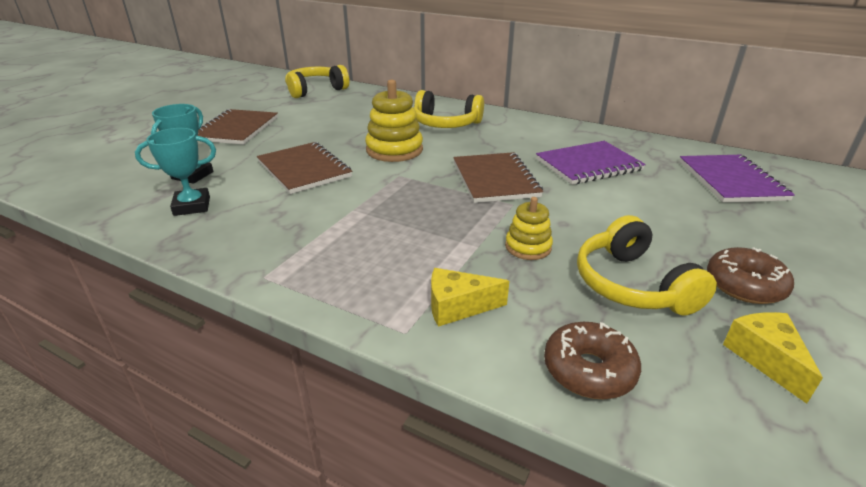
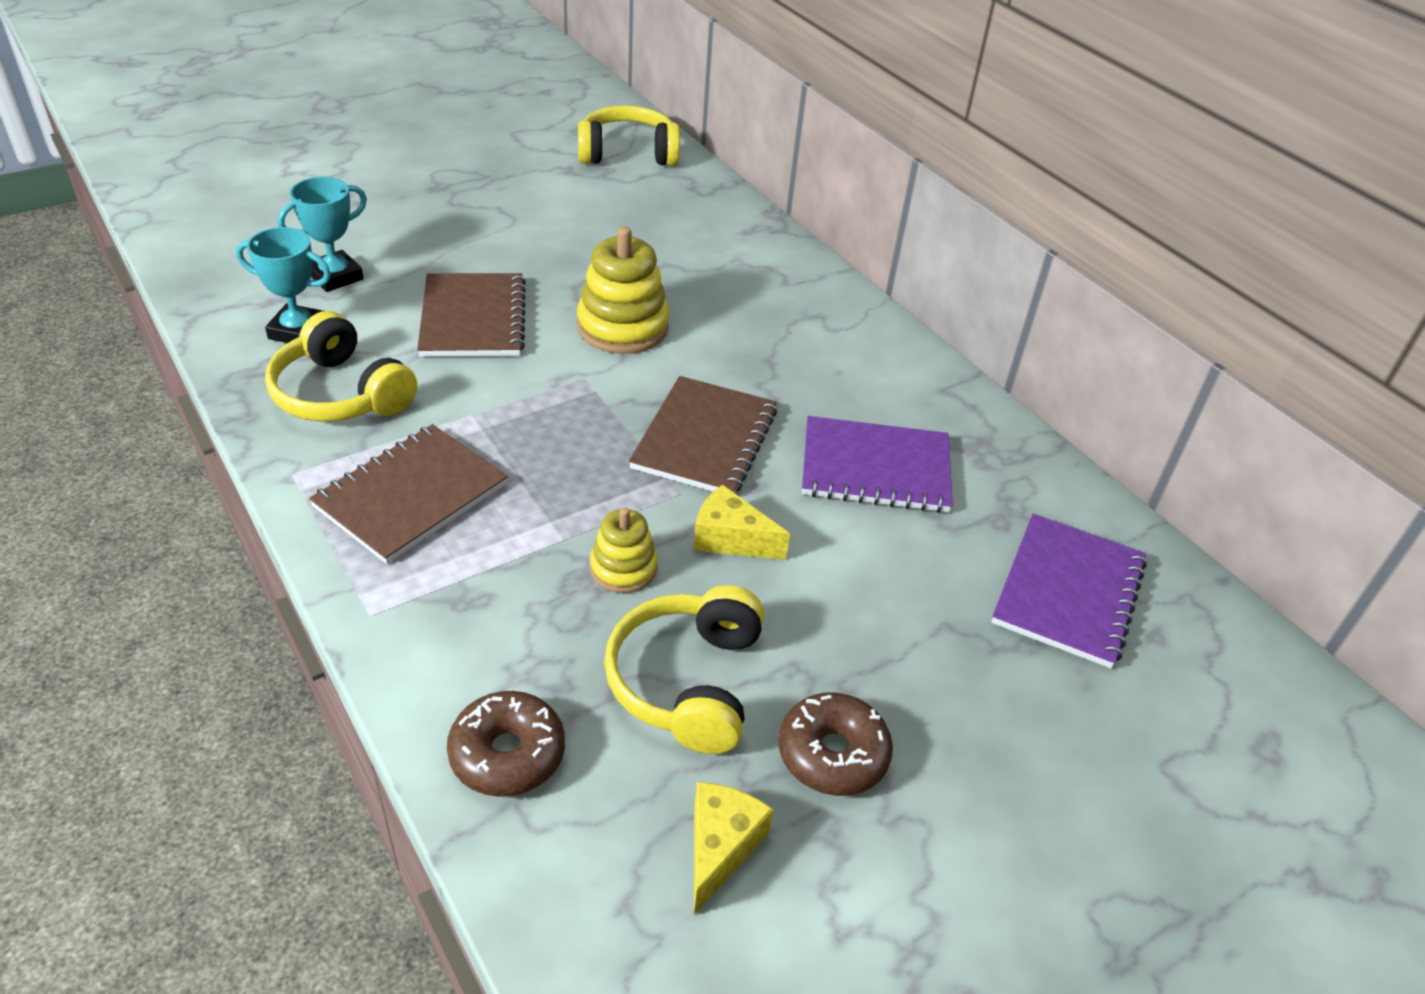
camera: 25 degrees right, 10 degrees up
(237, 129) = (452, 204): brown notebook -> brown notebook (411, 496)
(446, 124) = (751, 300): yellow headphones -> yellow headphones (340, 393)
(458, 307) = (453, 610): yellow cheese -> yellow cheese (730, 539)

